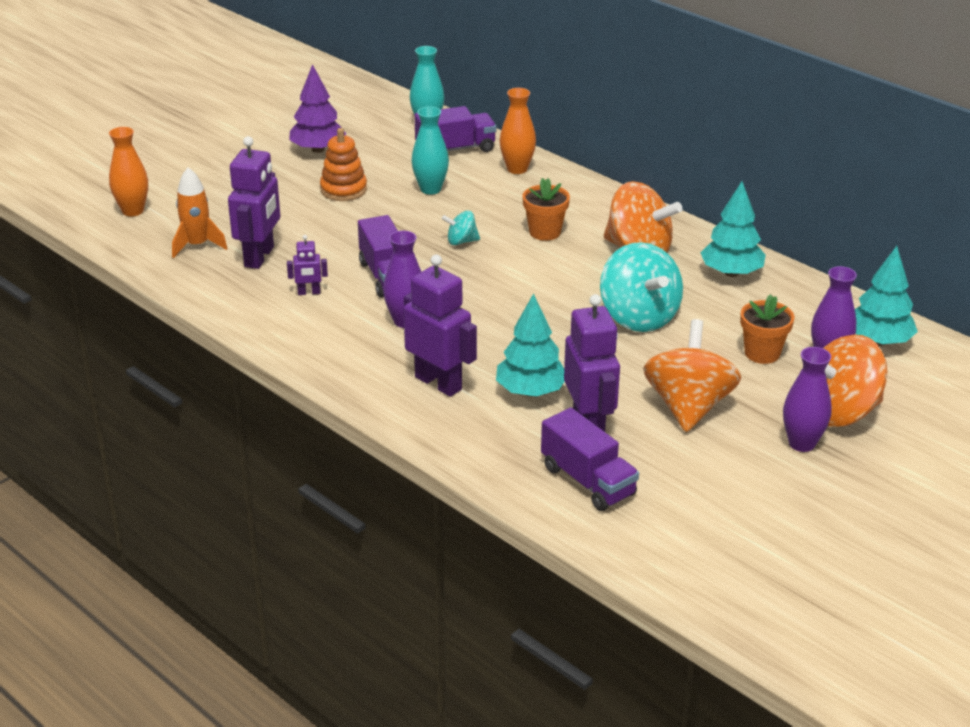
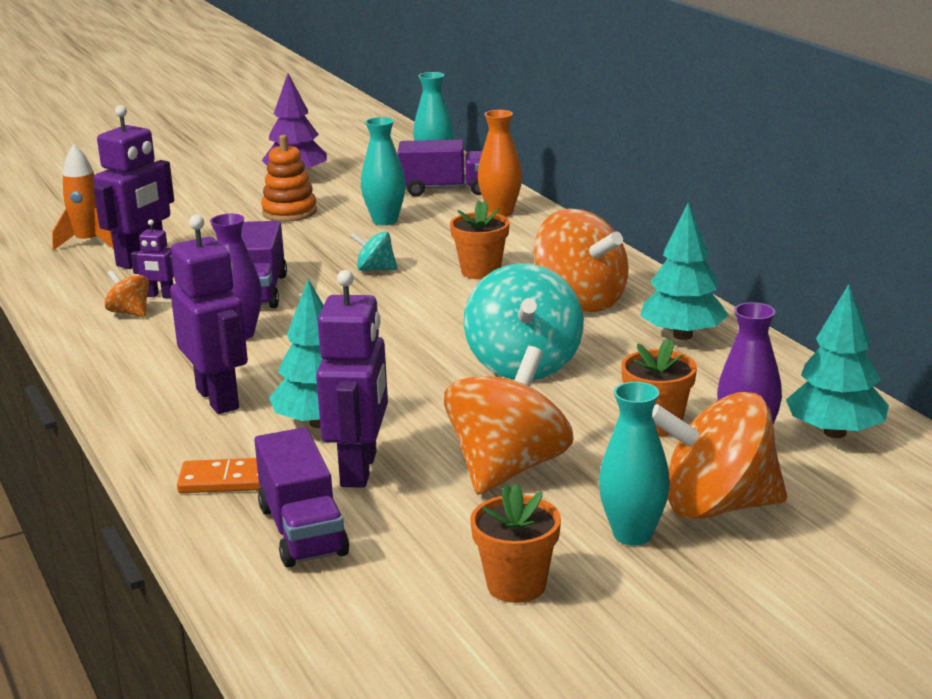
camera: 20 degrees right, 10 degrees down
(133, 211) = (56, 208): orange vase -> none
(298, 313) = (130, 313): none -> orange spinning top
(504, 451) = (228, 480): none -> orange domino
(755, 494) = (516, 585): none -> orange flower pot
(802, 443) = (632, 534): purple vase -> turquoise vase

